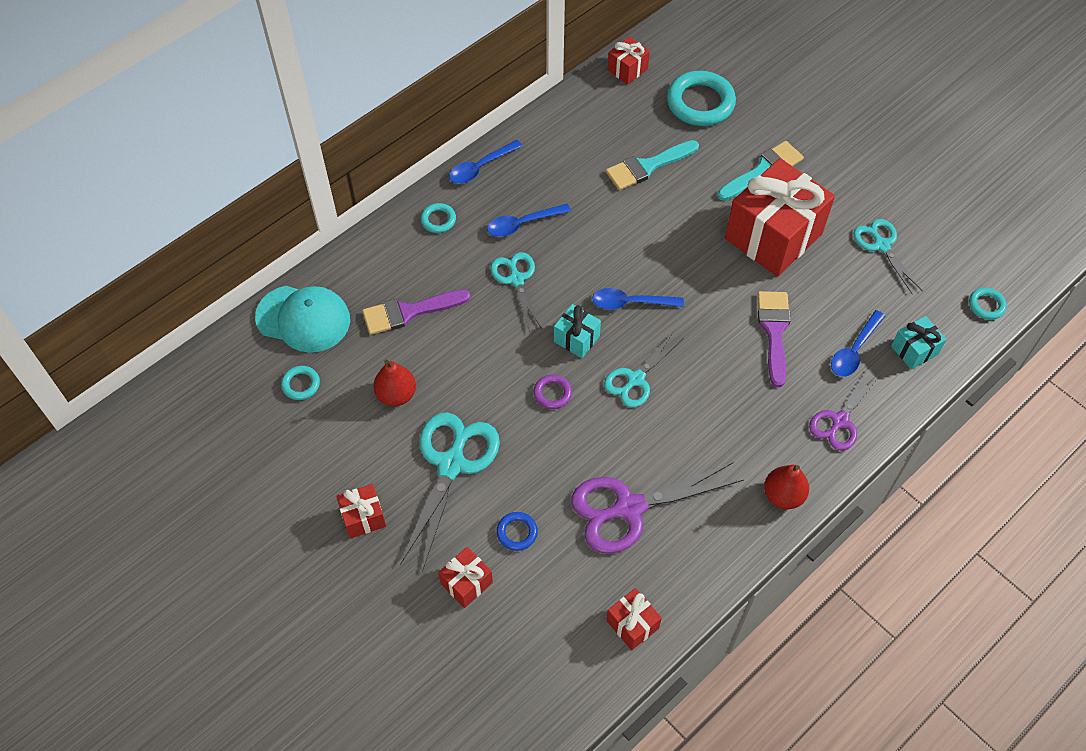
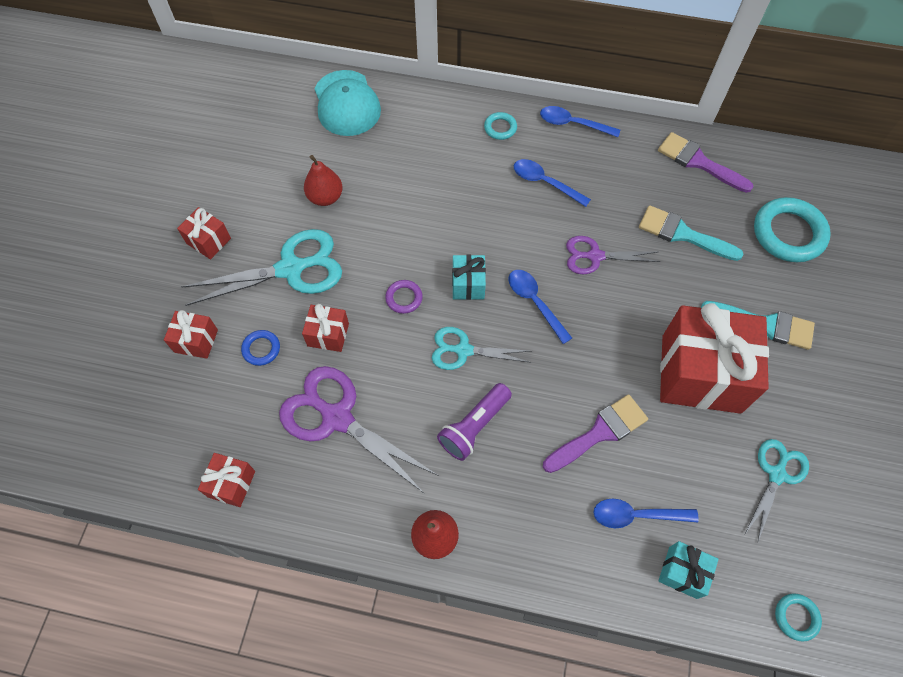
camera: 55 degrees right, 5 degrees up
(301, 384) = (291, 136): turquoise ring -> none
(409, 312) = (403, 160): purple brush -> purple brush (698, 162)
(516, 279) = (490, 210): turquoise scissors -> none
(627, 69) = (767, 161): red gift -> red gift (328, 334)
(709, 412) = (474, 426): none -> purple flashlight
(839, 421) = (549, 544): purple scissors -> purple scissors (595, 256)

